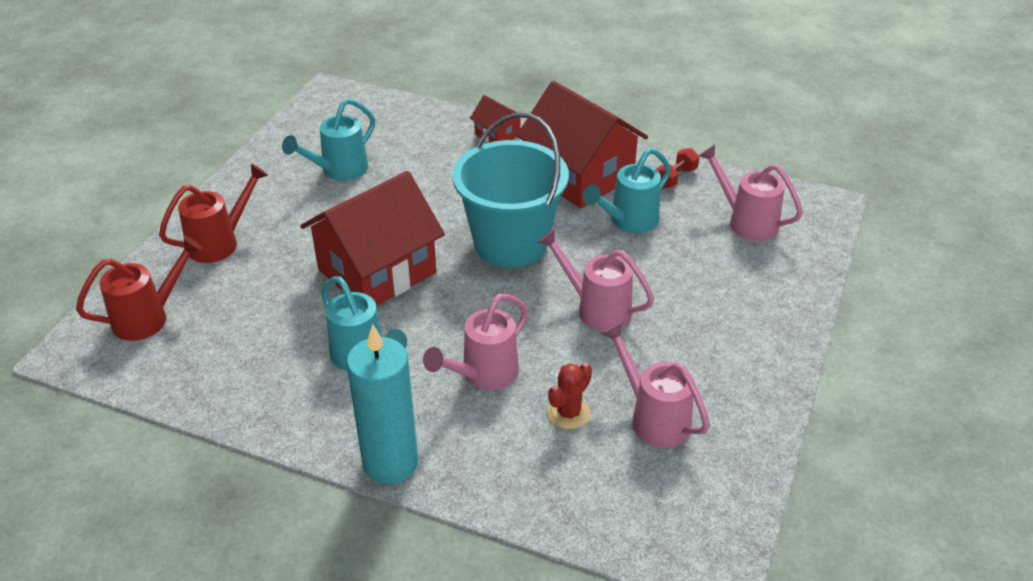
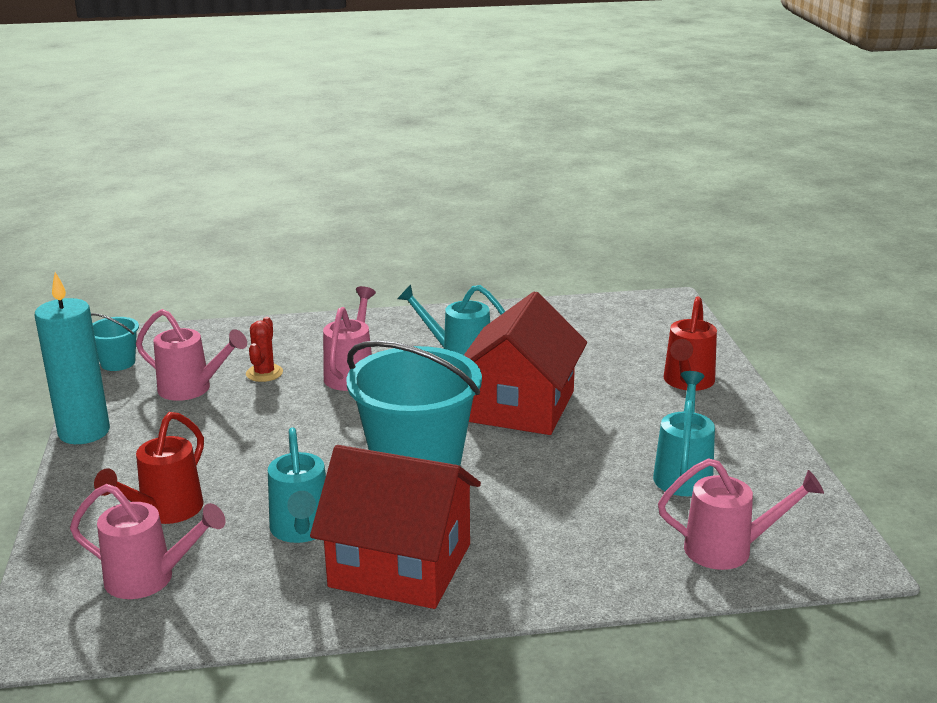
camera: 150 degrees right, 15 degrees down
(148, 318) = (653, 329): red watering can -> red watering can (165, 511)
(390, 463) = (375, 319): turquoise candle -> turquoise candle (84, 432)
(497, 135) = (559, 583): red house -> none
(597, 309) = (285, 441): pink watering can -> pink watering can (728, 550)
(628, 221) = (301, 530): turquoise watering can -> turquoise watering can turned 150 degrees clockwise
(676, 178) = (269, 608): red dumbbell -> none
(723, 506) = (118, 363): none -> turquoise bucket

